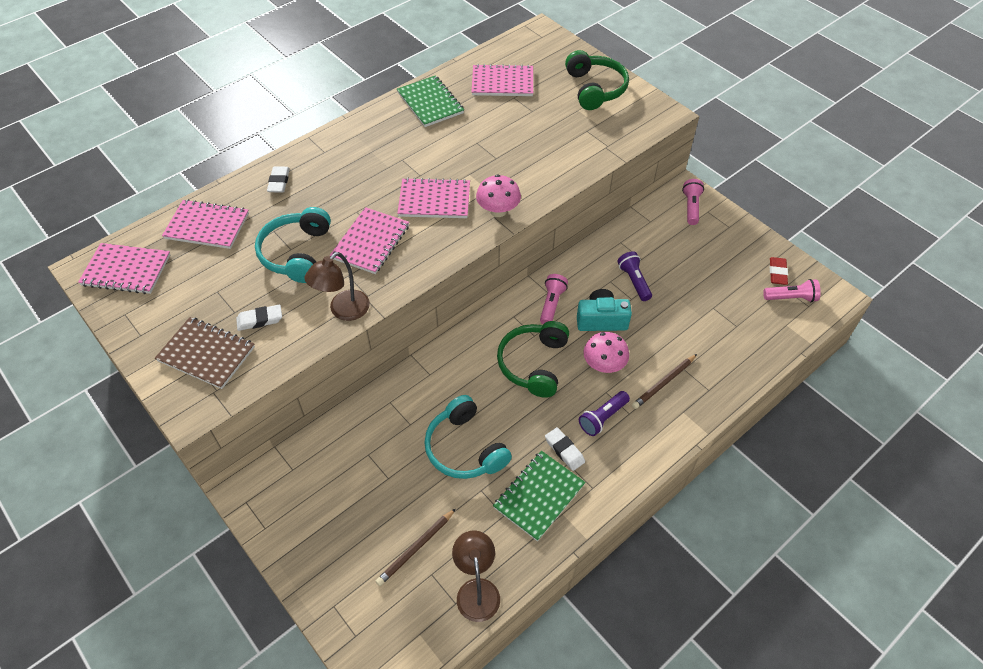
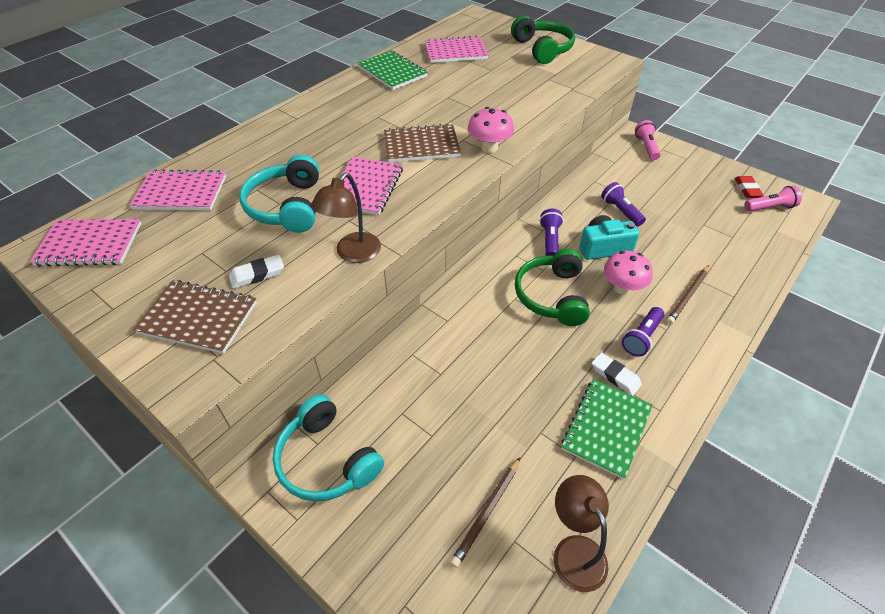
camera: 10 degrees left, 5 degrees down
(279, 182) = (254, 147): white eraser -> none
(434, 200) = (421, 145): pink notebook -> brown notebook
(465, 448) = (508, 389): turquoise headphones -> turquoise headphones (327, 460)
(551, 304) = (550, 240): pink flashlight -> purple flashlight

